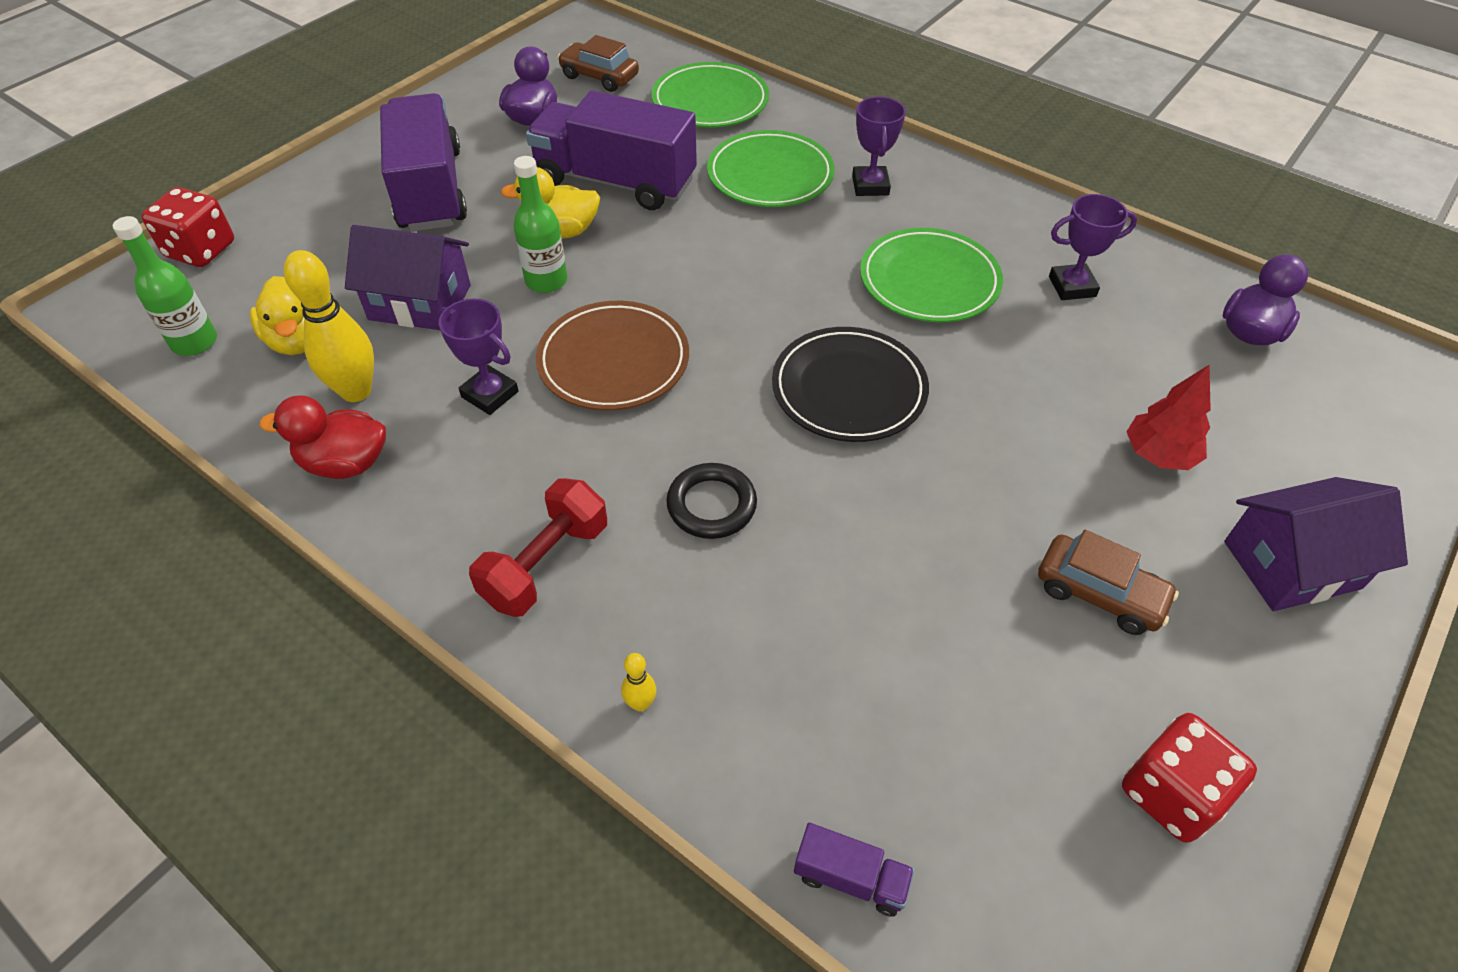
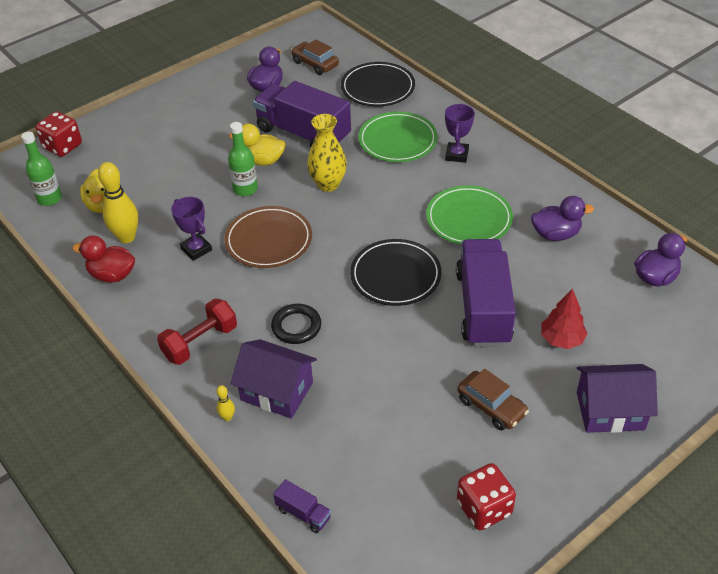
camera: 15 degrees right, 5 degrees down
(420, 302) = (172, 192): purple house -> purple house (277, 391)
(430, 190) = (195, 126): purple truck -> purple truck (483, 308)
(683, 255) = (328, 184): none -> yellow vase
(710, 101) = (378, 88): green plate -> black plate
(1072, 287) = (555, 234): purple trophy -> purple duck

